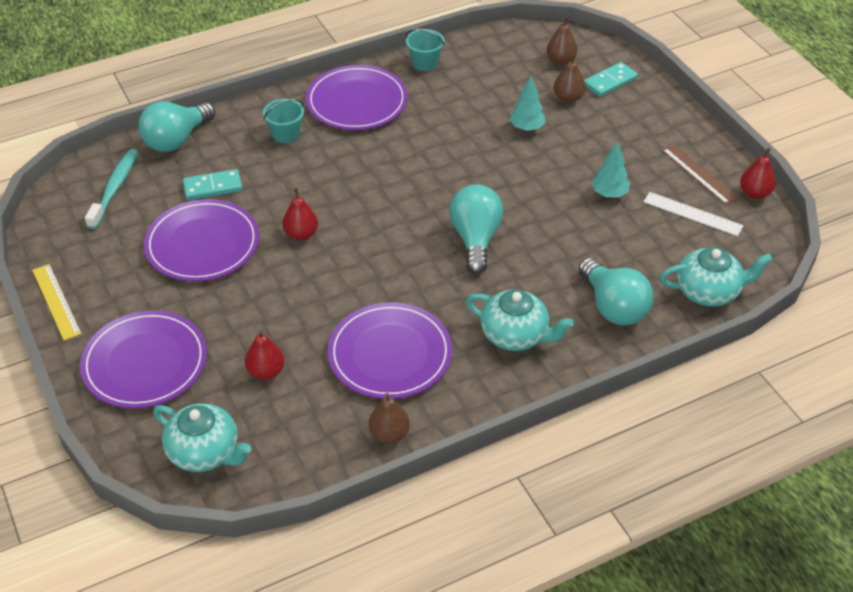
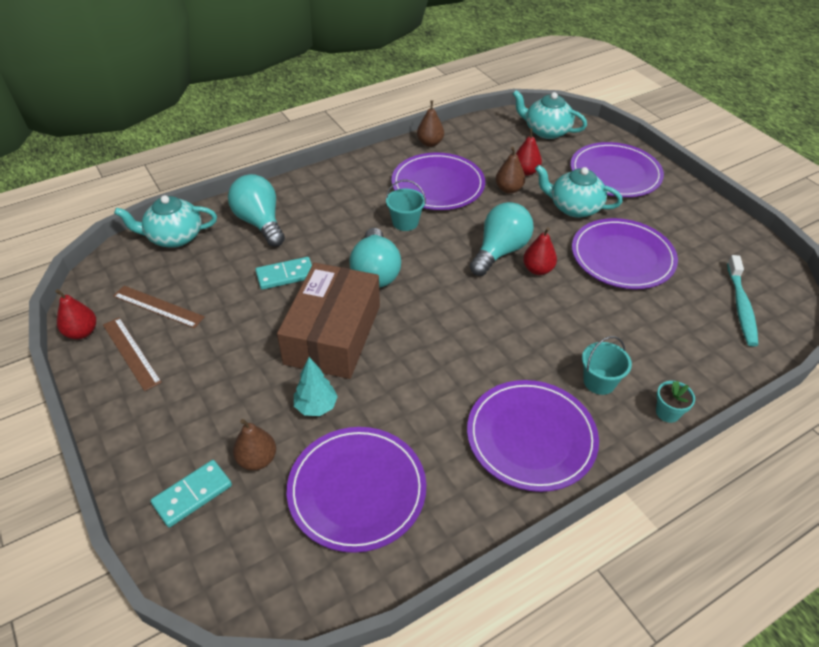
camera: 175 degrees right, 0 degrees up
(56, 301) = (712, 208): yellow ruler -> none
(176, 140) = (718, 367): turquoise light bulb -> turquoise light bulb (500, 251)
(213, 187) = (645, 312): turquoise domino -> turquoise domino (285, 275)
(241, 112) = (667, 412): none -> turquoise flower pot
(425, 63) = (454, 517): turquoise bucket -> turquoise bucket (405, 222)
(492, 79) = (357, 490): none -> purple plate
(515, 335) = (342, 200): turquoise teapot -> turquoise teapot (574, 207)
(516, 181) = (333, 334): none -> brown box
(560, 60) = (255, 536): brown pear -> brown pear (508, 189)
(609, 194) = (237, 324): turquoise tree -> none
(692, 214) = (158, 306): white ruler -> brown ruler

